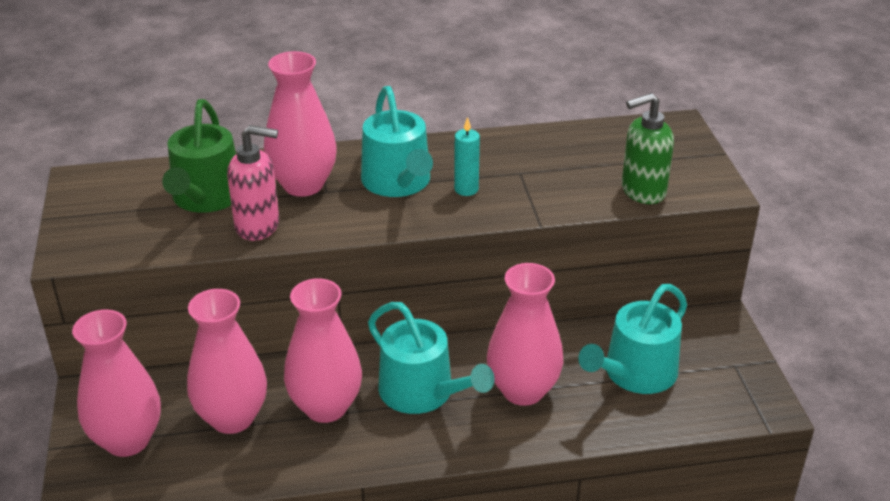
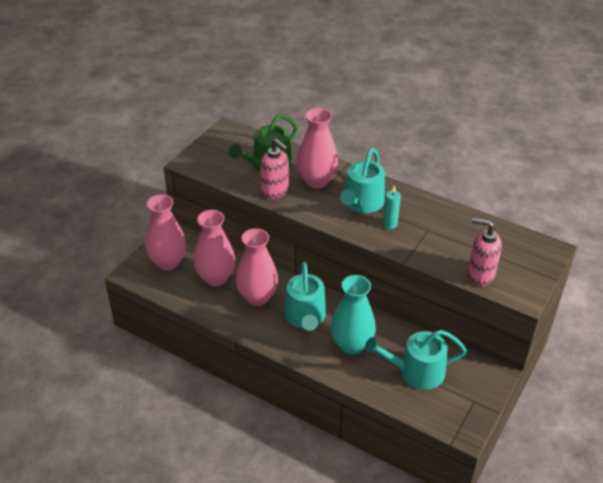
camera: 40 degrees right, 5 degrees up
(523, 390) = (351, 345): pink vase -> turquoise vase
(642, 191) = (480, 275): green soap dispenser -> pink soap dispenser

